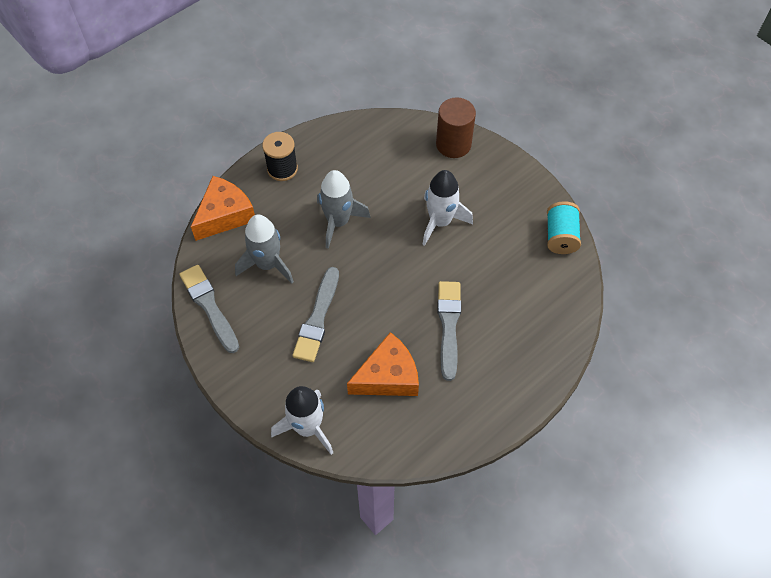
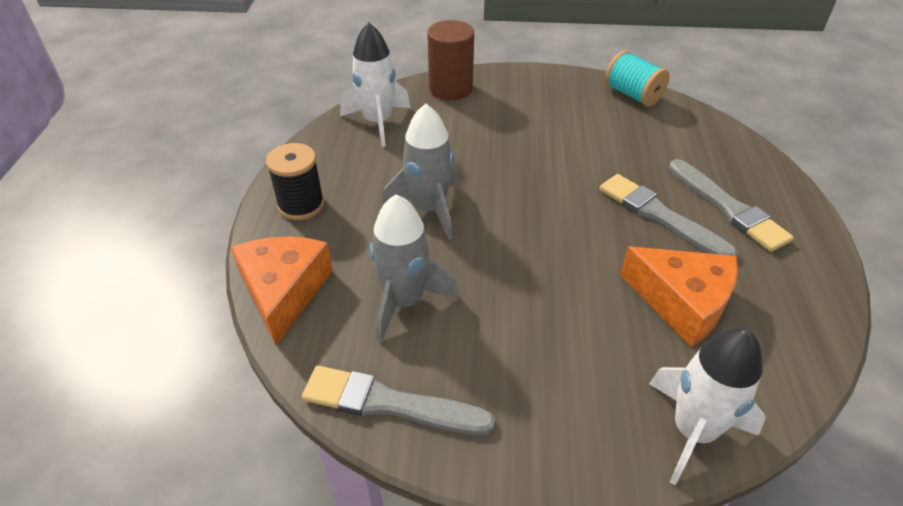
camera: 45 degrees left, 15 degrees down
(317, 318) = (534, 309): grey brush -> grey brush (728, 207)
(388, 376) = (682, 302): orange cheese -> orange cheese turned 105 degrees clockwise
(440, 222) = (525, 146): white rocket -> white rocket (378, 122)

